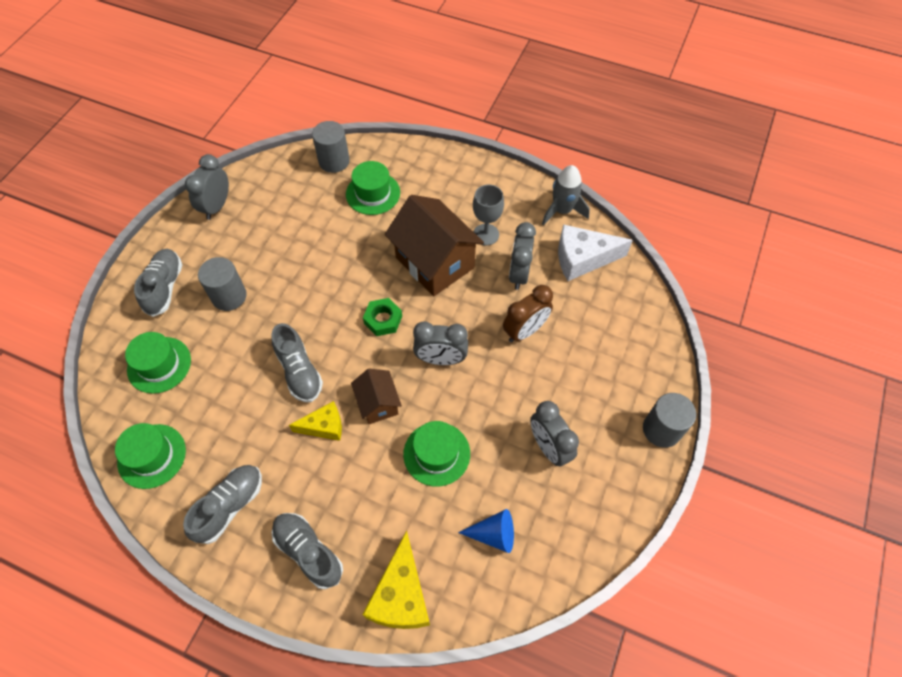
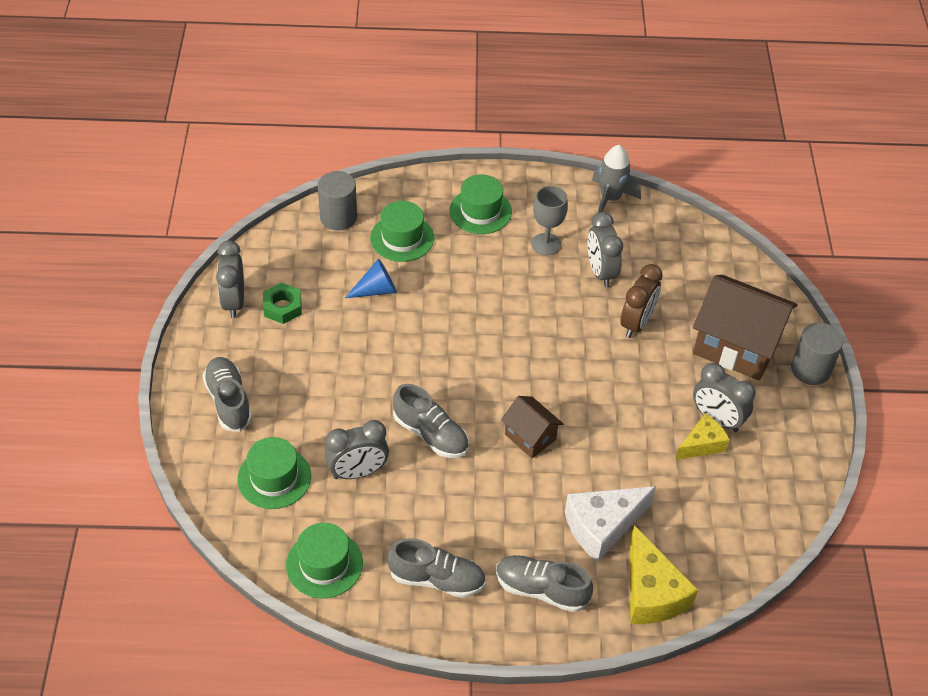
camera: 25 degrees left, 10 degrees down
(229, 296) = (308, 387): grey cylinder -> none
(230, 506) = (437, 579): grey shoe -> grey shoe turned 90 degrees clockwise
(324, 426) = (488, 475): yellow cheese -> yellow cheese (702, 444)
(383, 320) = (488, 358): green nut -> green nut (282, 307)
(434, 262) = (509, 287): brown house -> brown house (736, 346)
(436, 453) = (614, 461): green hat -> green hat (480, 211)
(441, 359) = (568, 376): grey clock -> grey clock (358, 472)
(493, 534) = (707, 511): blue cone -> blue cone (376, 290)
(582, 259) = (655, 239): white cheese -> white cheese (602, 526)

